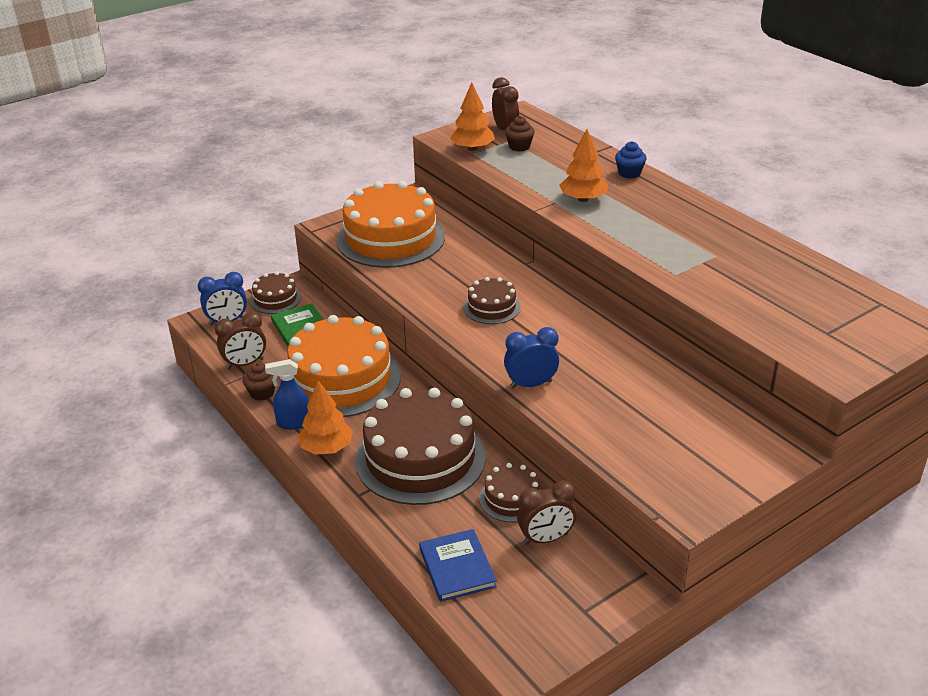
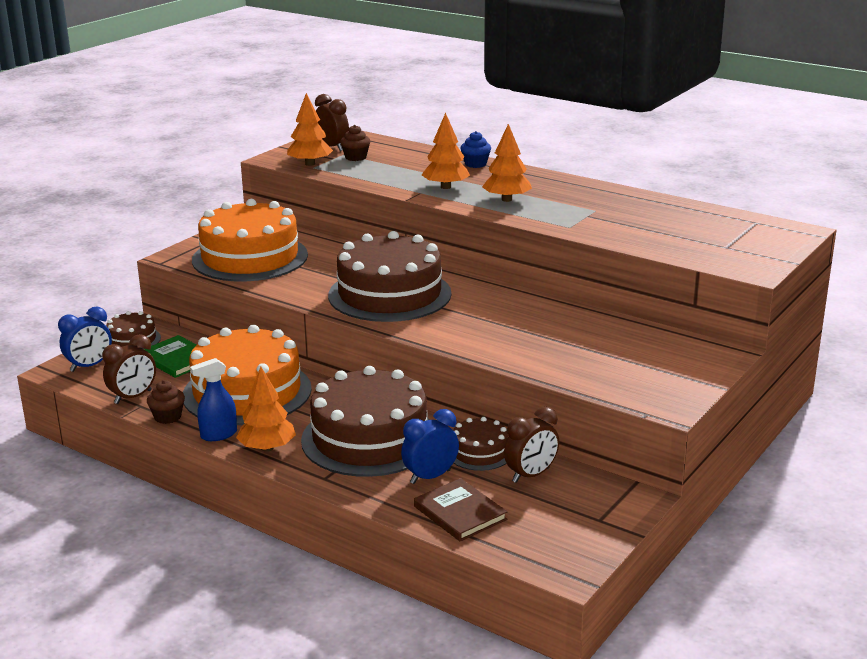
camera: 20 degrees left, 10 degrees down
(457, 567) = (460, 513): blue book -> brown book
(491, 307) = (389, 294): brown cake -> brown cake, size x2.10
(531, 384) = (466, 344): blue clock -> blue clock (430, 477)
(633, 226) = (507, 199): none -> orange tree

